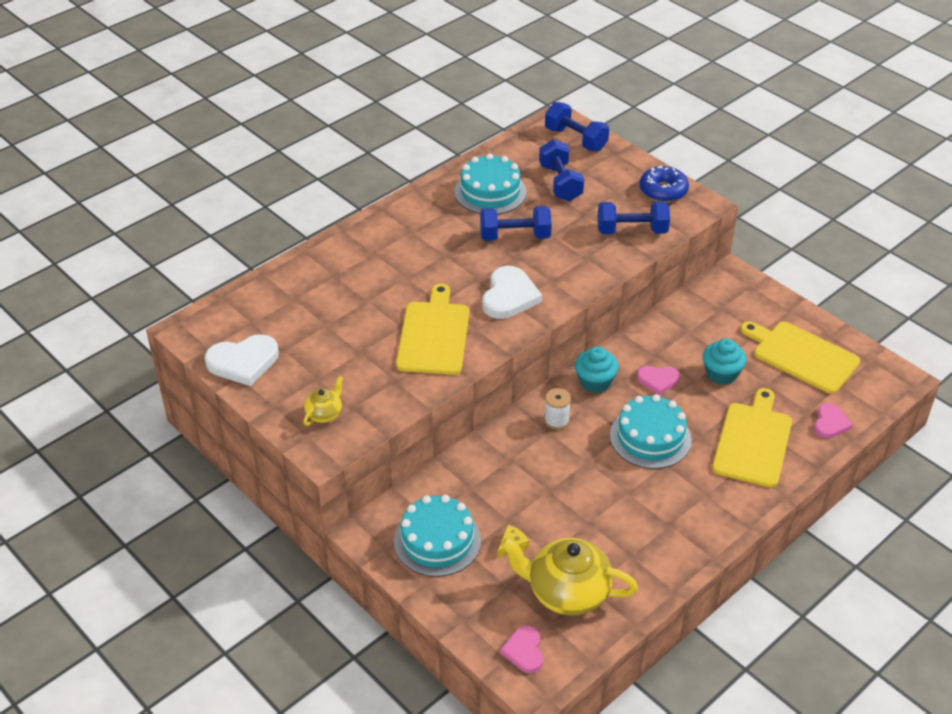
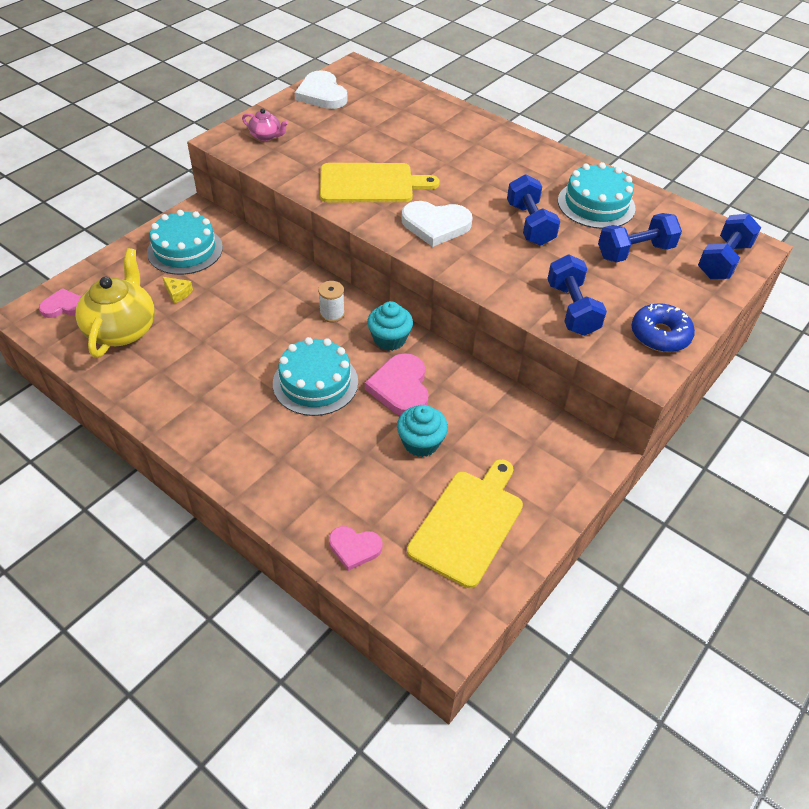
camera: 80 degrees right, 5 degrees up
(324, 413) = (266, 136): yellow teapot -> pink teapot
(658, 380) = (400, 388): pink heart -> pink heart, size x1.63
(753, 441) = (317, 470): yellow cutting board -> none

